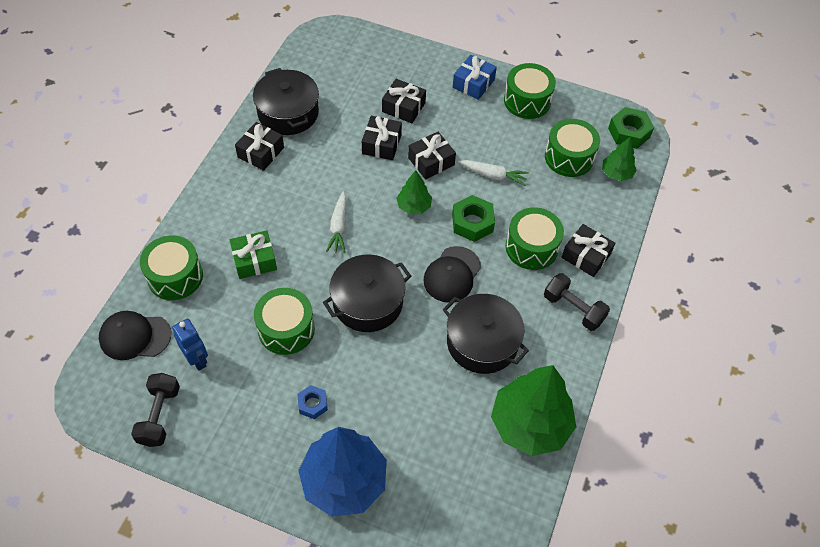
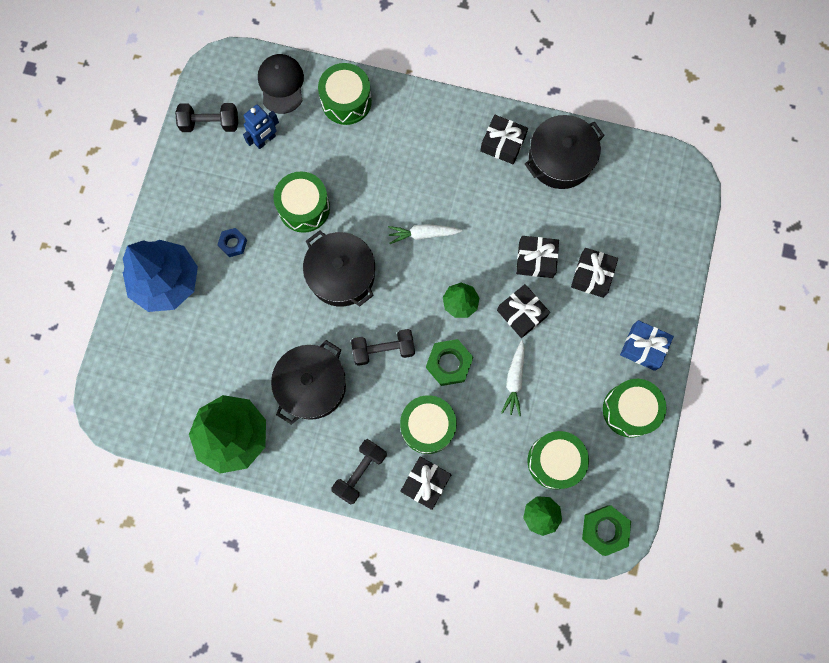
camera: 85 degrees right, 20 degrees up
(254, 260) = (373, 165): green gift -> none
(452, 274) = (383, 350): black cap -> black dumbbell

